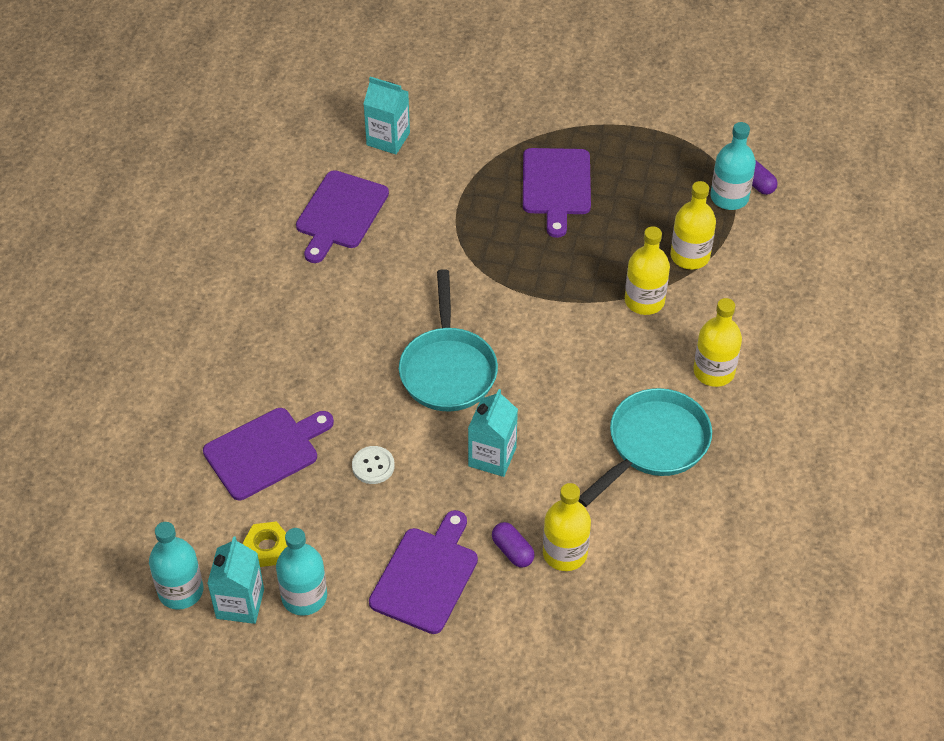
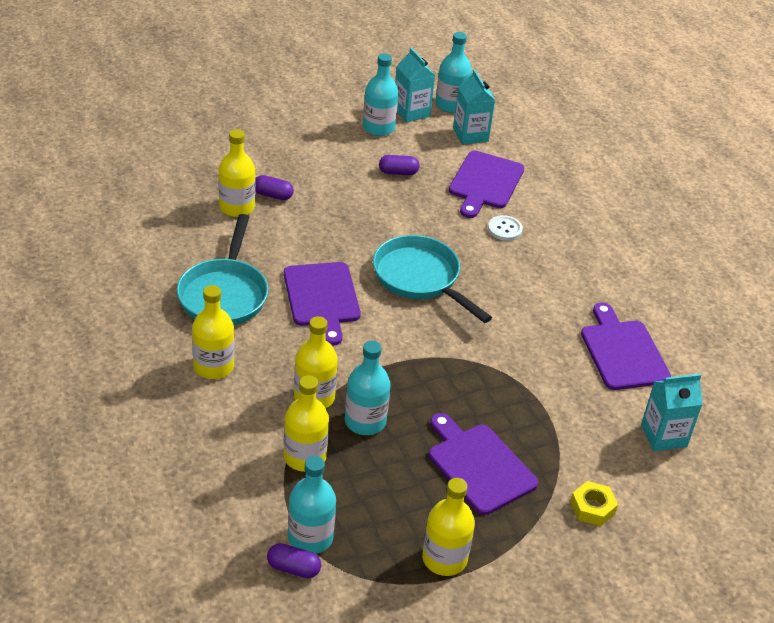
camera: 140 degrees right, 10 degrees down
(267, 548) = (426, 140): yellow nut -> yellow nut (592, 508)
(345, 514) = (398, 172): none -> purple capsule
(373, 466) = (409, 202): white button -> white button (505, 229)
(426, 576) = (316, 163): purple cutting board -> purple cutting board (322, 298)
(492, 457) = (335, 239): turquoise carton -> turquoise carton (470, 135)
(617, 260) = (365, 421): none -> turquoise bottle
(641, 140) = (444, 559): none -> yellow bottle

